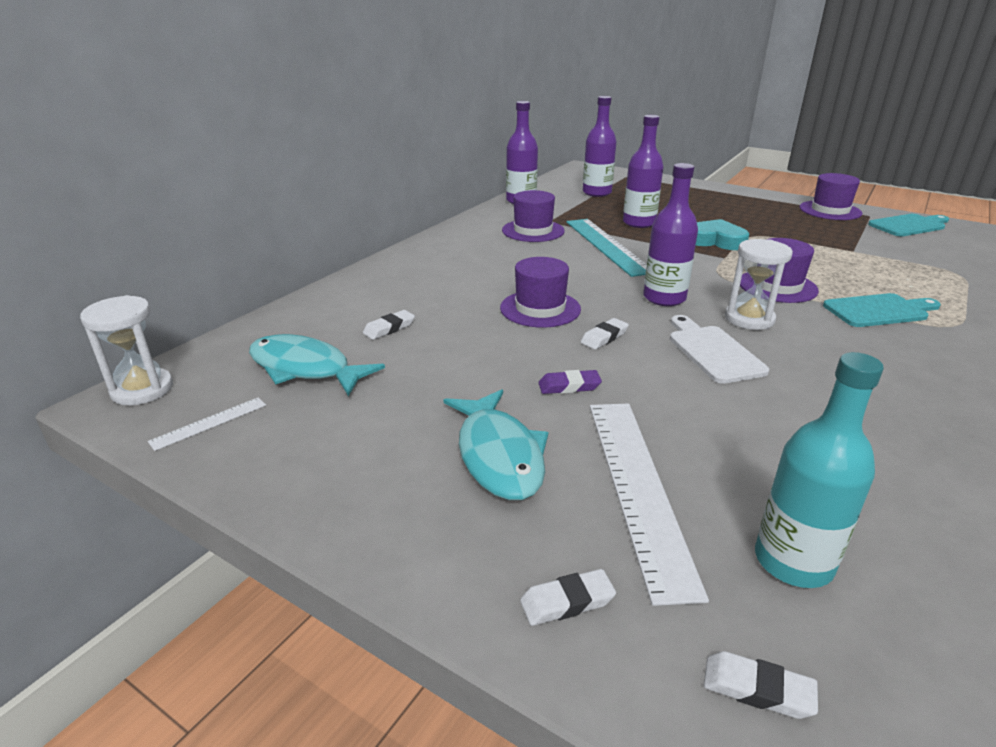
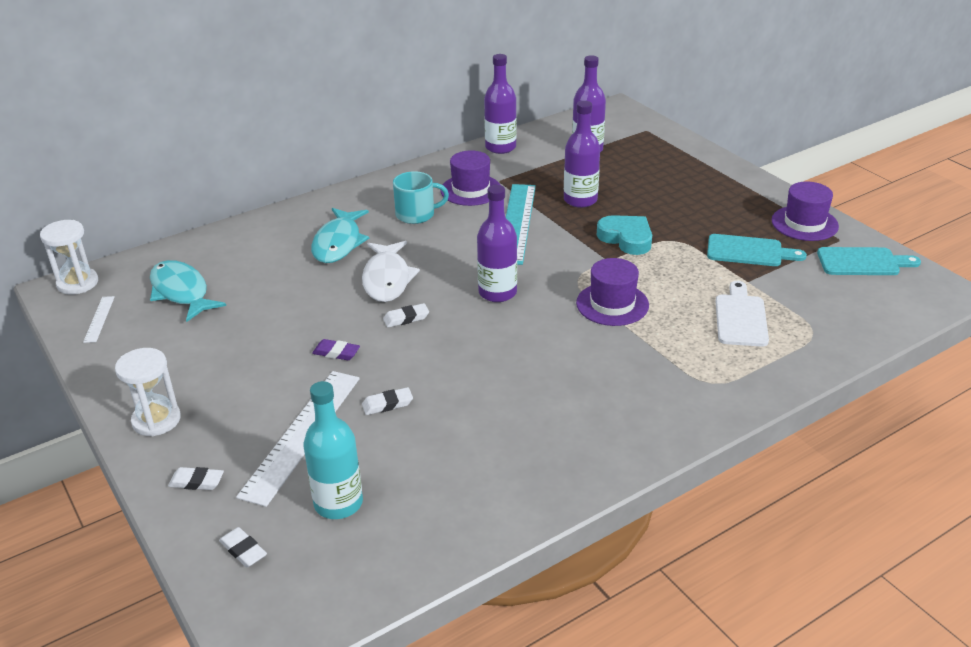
camera: 25 degrees right, 5 degrees up
(209, 423) = (99, 319): white ruler -> white ruler turned 75 degrees counterclockwise
(389, 328) = (262, 271): white eraser -> white eraser (387, 404)
(498, 455) = (242, 389): turquoise fish -> turquoise fish (338, 243)
(504, 255) = (416, 214): none -> turquoise mug
(540, 309) = (387, 279): purple hat -> white fish
(713, 351) = (473, 352): white cutting board -> white cutting board (741, 318)
(749, 319) = (542, 330): white hourglass -> white hourglass (156, 420)
(879, 311) = (668, 351): turquoise cutting board -> turquoise cutting board (749, 251)

